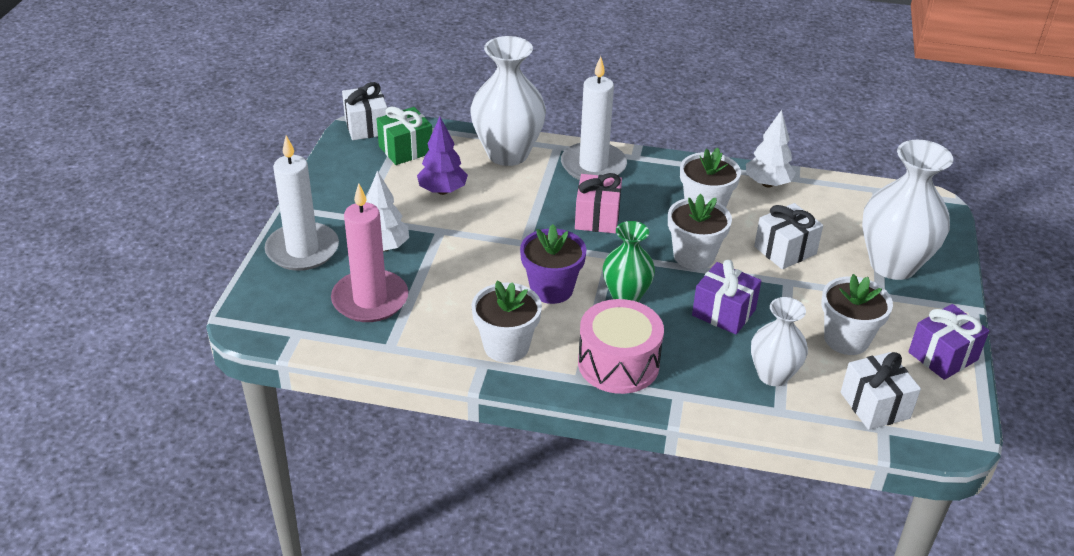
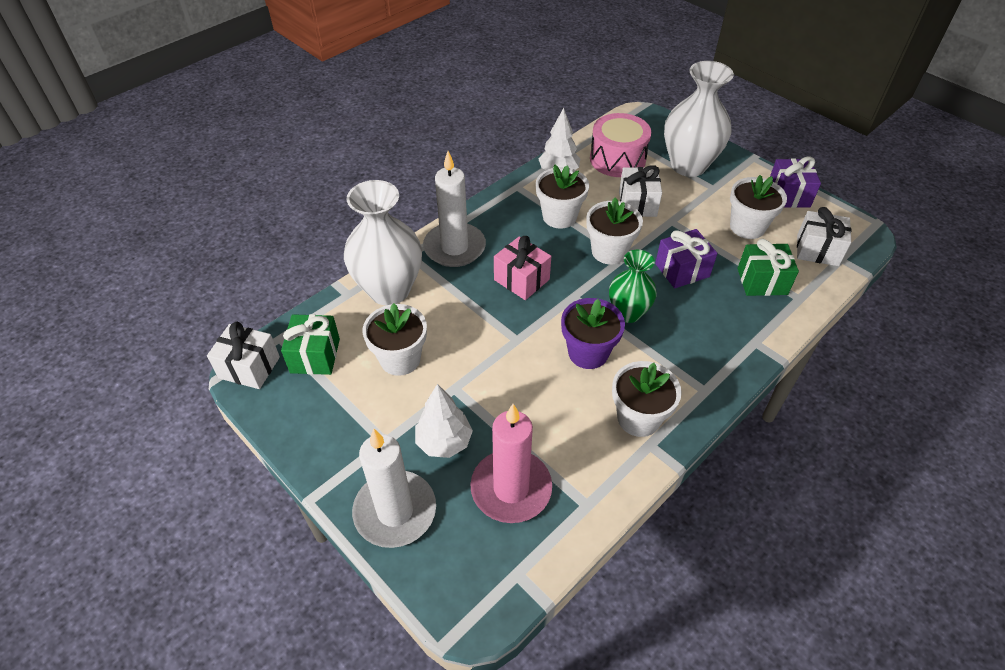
camera: 55 degrees left, 10 degrees up
(442, 191) = (400, 359): purple tree -> white flower pot
(618, 364) = (701, 358): pink drum -> pink drum (617, 159)
(773, 375) = (762, 281): white vase -> green gift

